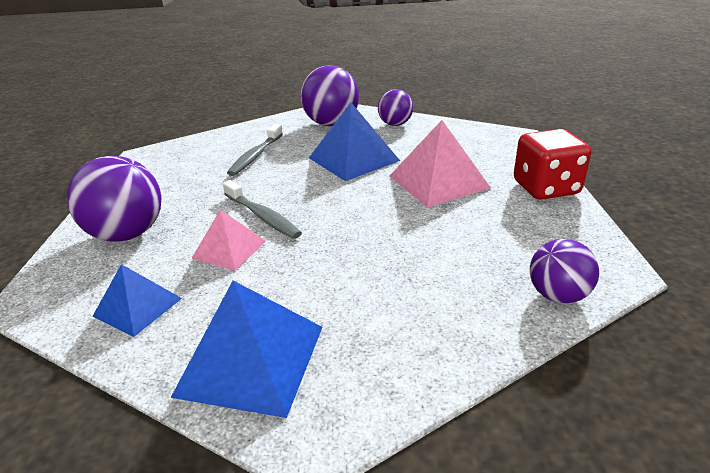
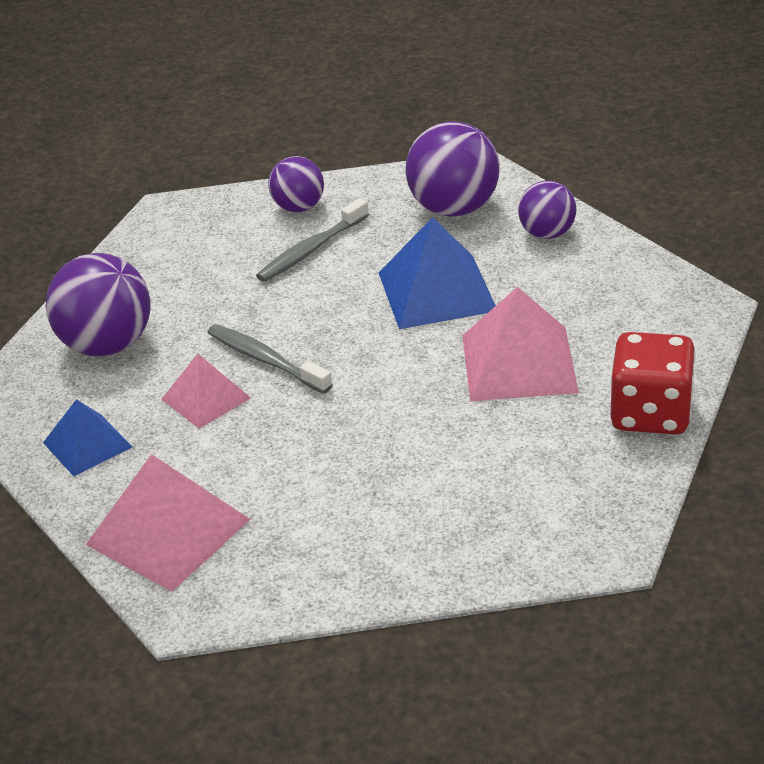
camera: 25 degrees right, 5 degrees up
(251, 359) = (168, 531): blue pyramid -> pink pyramid
(262, 216) = (265, 360): grey toothbrush -> grey toothbrush turned 150 degrees clockwise
(557, 295) = (514, 558): purple ball -> purple ball (299, 207)

